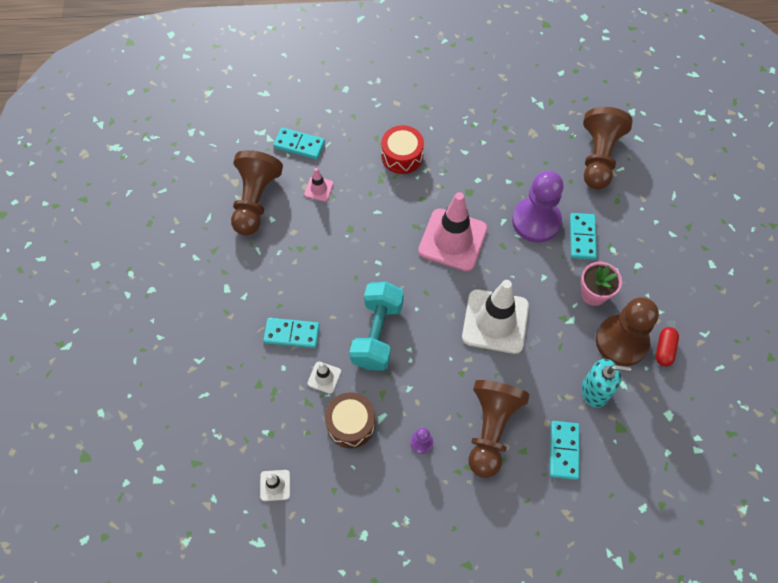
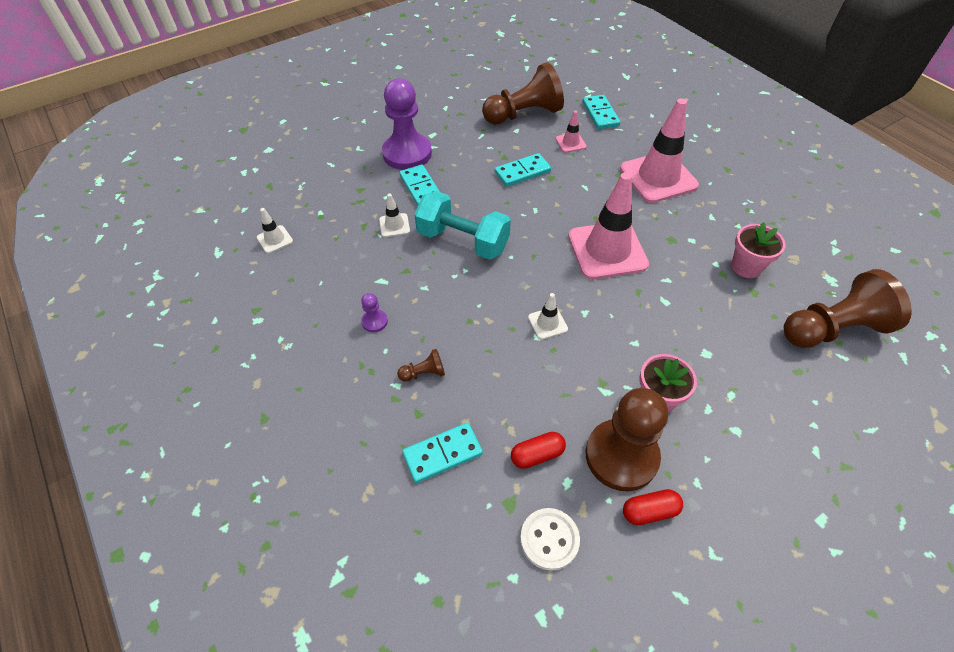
camera: 60 degrees right, 10 degrees down
(351, 424) = (361, 262): brown drum -> none
(377, 334) = (463, 241): turquoise dumbbell -> turquoise dumbbell turned 45 degrees clockwise
(402, 156) = (658, 177): red drum -> pink traffic cone
(491, 429) = (424, 373): brown pawn -> brown pawn, size x0.42
(495, 321) = (547, 323): white traffic cone -> white traffic cone, size x0.44
(522, 165) = (746, 267): none -> pink flower pot
(536, 221) = (694, 307): purple pawn -> purple pawn (407, 153)
(582, 237) = (716, 357): turquoise domino -> turquoise domino (522, 172)
(595, 391) = (537, 455): turquoise soap dispenser -> red capsule
(654, 417) = (549, 539): none -> white button

